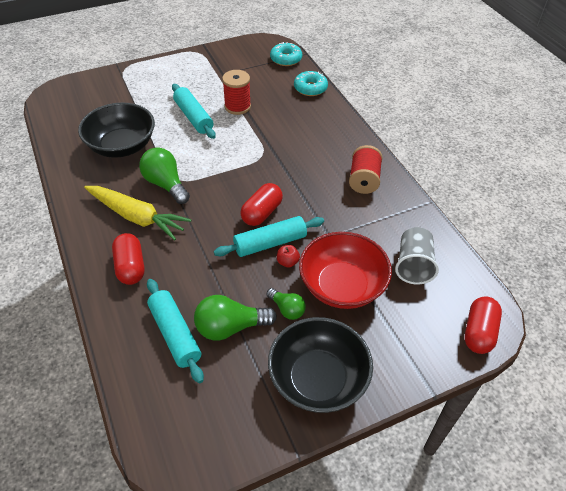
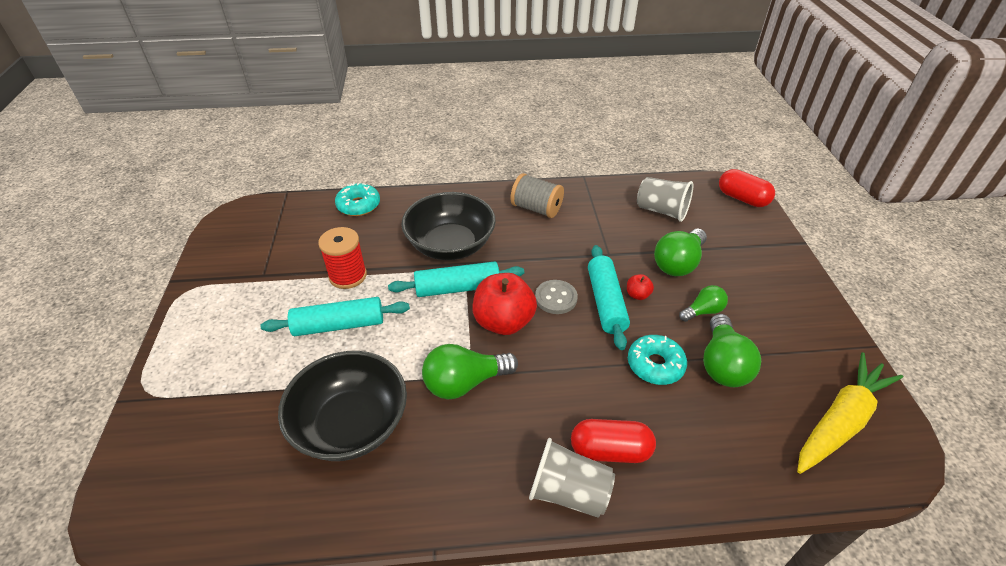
camera: 70 degrees left, 5 degrees down
(95, 251) = (568, 492): none -> grey cup
(137, 217) = (517, 428): yellow carrot -> yellow carrot (840, 420)
(175, 334) = (728, 419): turquoise rolling pin -> turquoise rolling pin (457, 288)
(226, 190) = (503, 322): none -> red apple
(262, 213) = (556, 298): red capsule -> grey button
(286, 59) = (283, 210): turquoise donut -> turquoise donut (655, 365)
(318, 379) = (790, 310): black bowl -> black bowl (450, 245)
(342, 286) = (678, 263): red bowl -> green light bulb
(364, 180) = (536, 208): red spool -> grey spool

